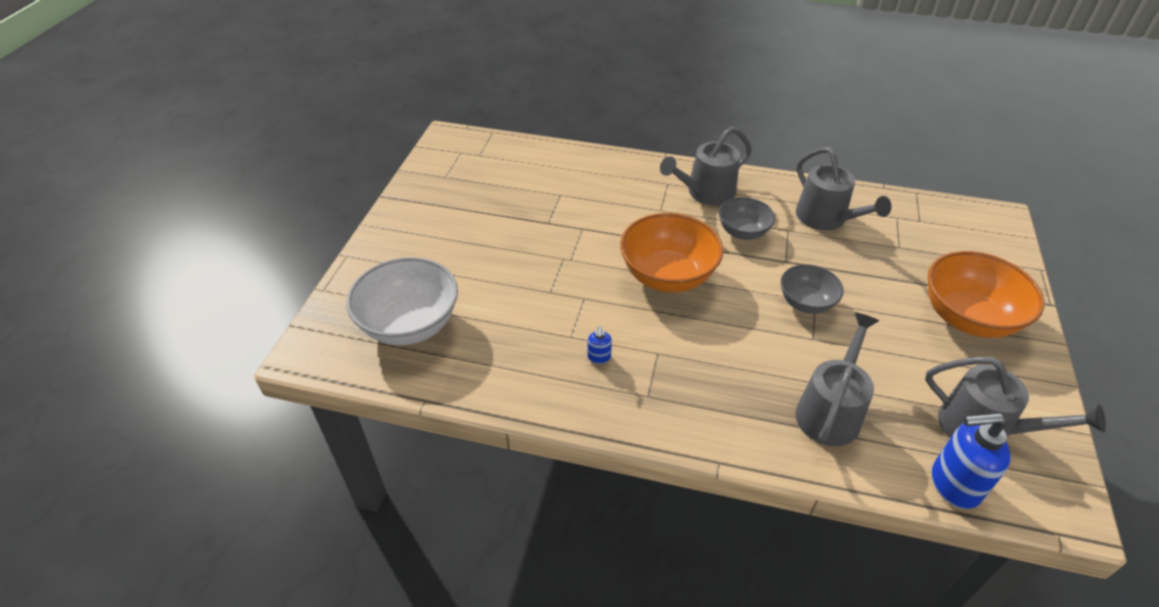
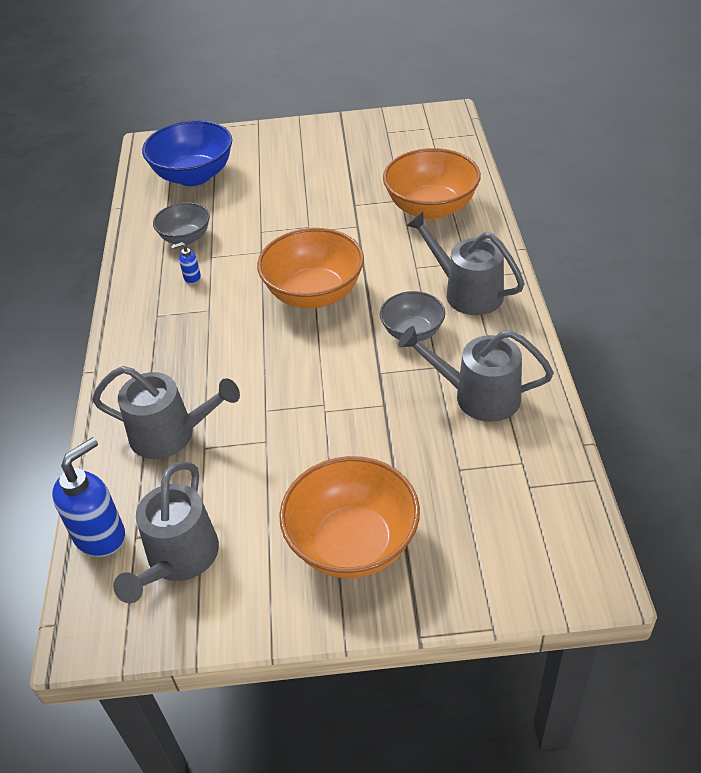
camera: 75 degrees right, 0 degrees up
(410, 325) = (194, 176): white bowl -> blue bowl
(584, 182) = (431, 208): none -> orange bowl
(806, 303) = (318, 398): grey bowl -> grey bowl (185, 238)
(826, 219) = (477, 396): grey watering can -> grey watering can turned 60 degrees clockwise
(953, 484) = (100, 535): blue soap dispenser -> blue soap dispenser turned 60 degrees clockwise

